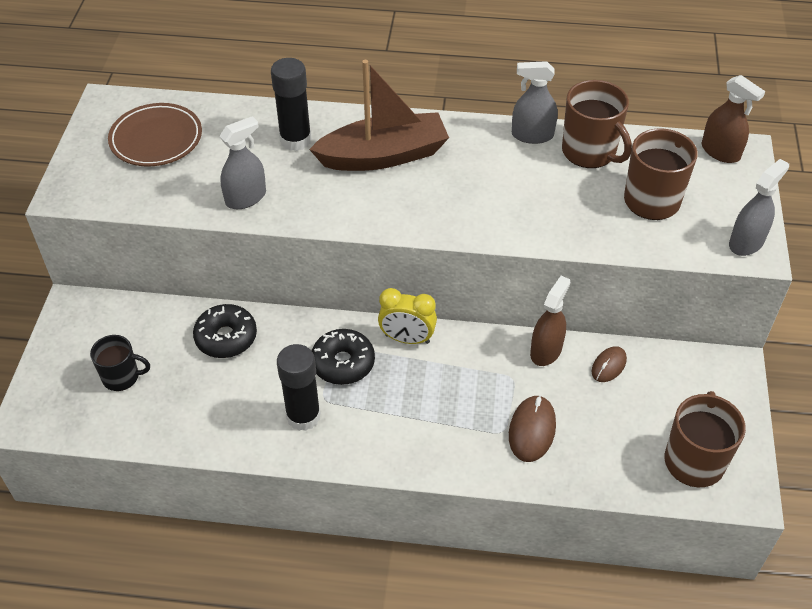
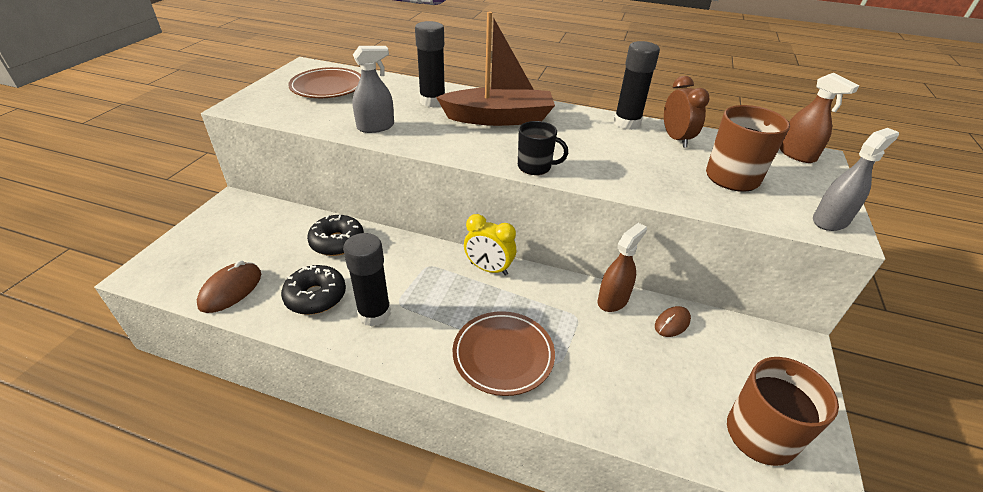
camera: 10 degrees right, 10 degrees down
(122, 377) = (238, 255): black mug -> black mug (535, 167)
(343, 363) = (426, 277): black donut -> black donut (316, 296)
(447, 434) = (503, 355): none -> brown plate
(532, 135) = (627, 123): grey spray bottle -> black glue stick
(532, 430) = (587, 367): brown mouse -> brown mouse (231, 290)
(590, 152) = (676, 139): brown mug -> brown clock

